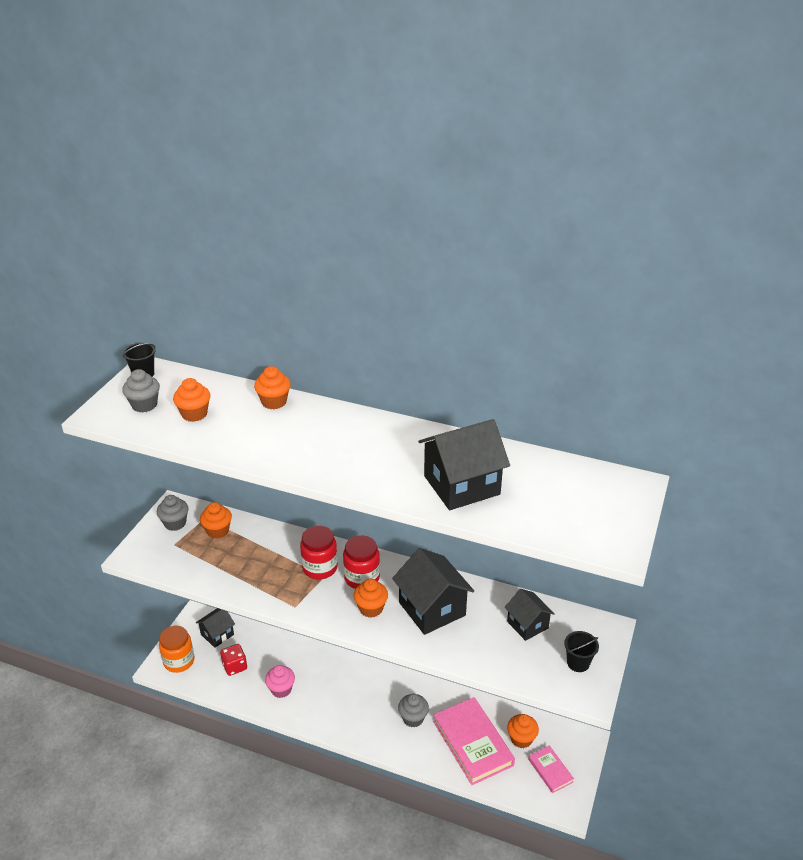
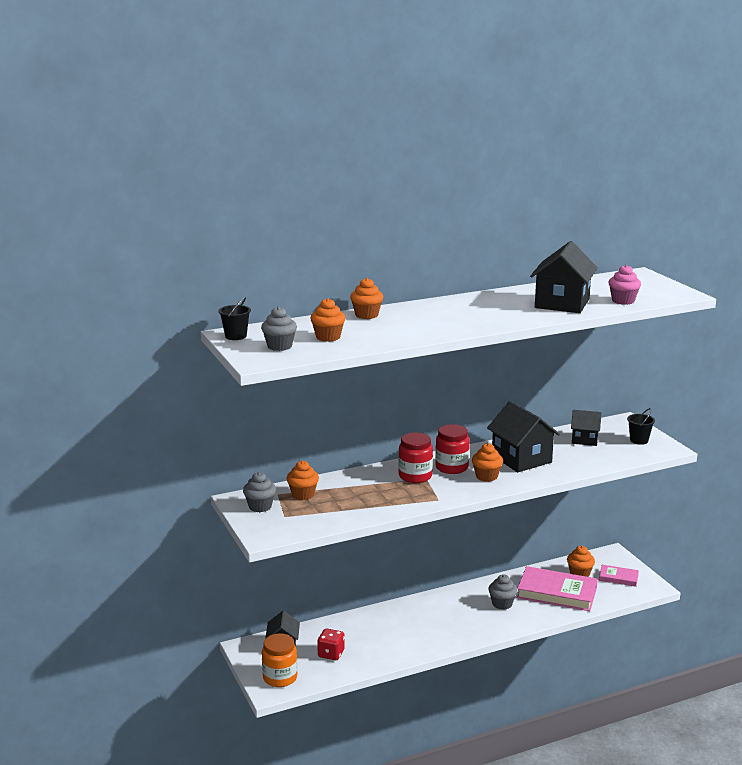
camera: 45 degrees left, 15 degrees down
(281, 689) = (389, 644): pink cupcake -> pink cupcake (623, 301)
(432, 609) = (521, 459): black house -> black house turned 45 degrees clockwise

